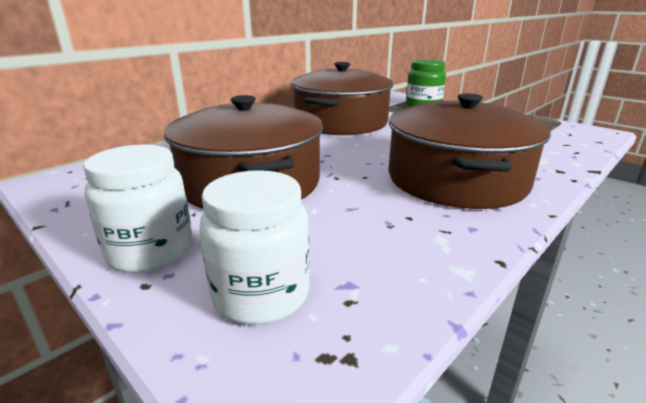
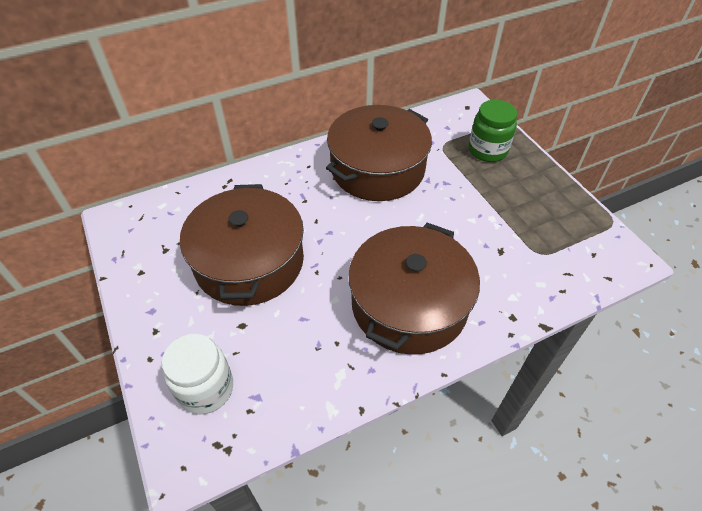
camera: 20 degrees right, 25 degrees up
(151, 251) = (160, 328): white jar -> none

